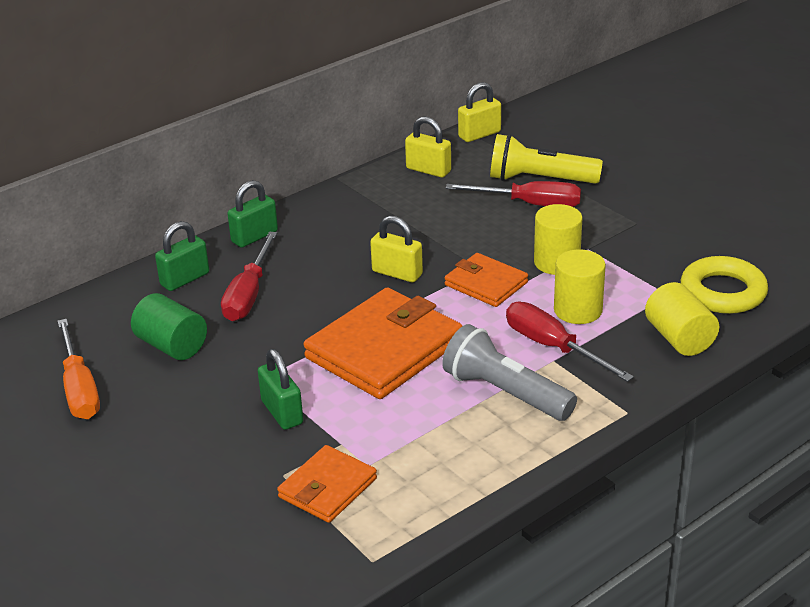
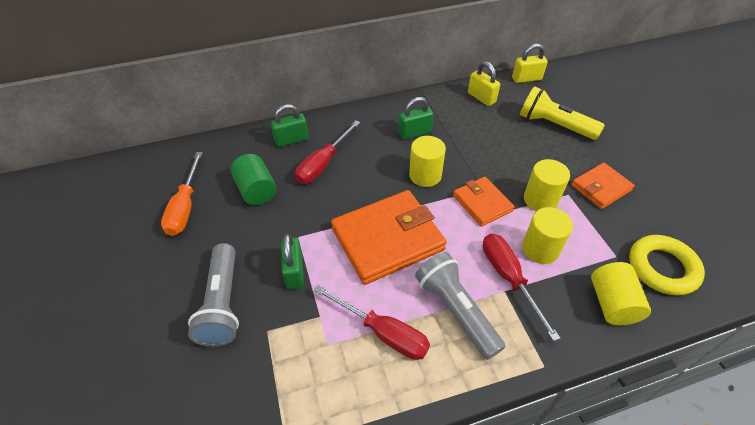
camera: 20 degrees right, 15 degrees up
(206, 467) = (223, 304): none -> grey flashlight
(254, 237) = (349, 119): green padlock -> green padlock (414, 133)
(327, 488) = (290, 356): orange wallet -> orange wallet (600, 188)
(397, 273) = (425, 175): yellow padlock -> yellow cylinder
(530, 204) = (539, 144): red screwdriver -> red screwdriver (383, 332)

